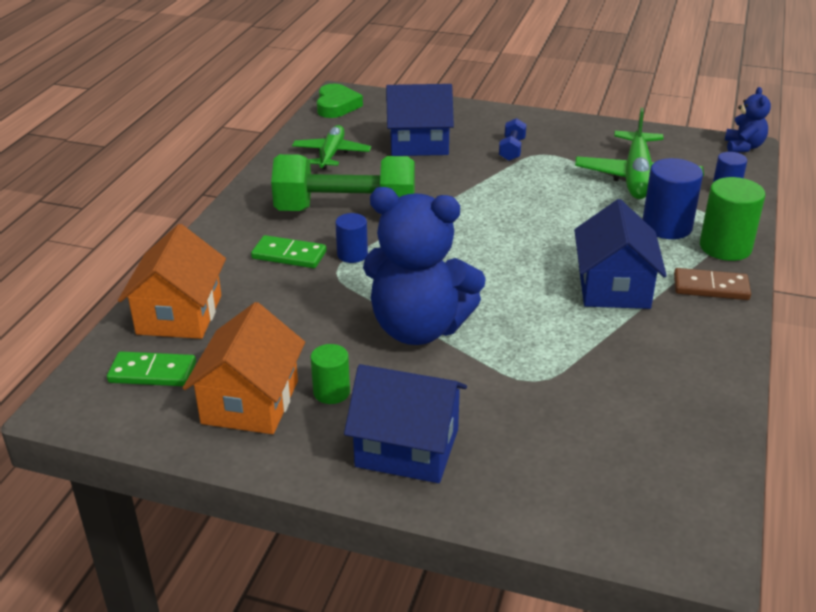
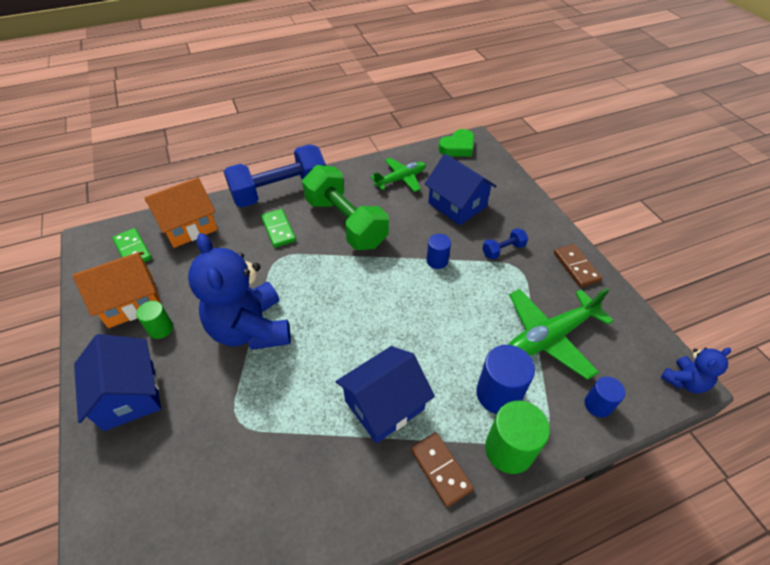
camera: 50 degrees right, 15 degrees up
(224, 230) = (280, 191): none -> blue dumbbell
(352, 255) = (302, 254): blue cylinder -> blue cylinder (437, 261)
(578, 129) = (576, 267): none -> brown domino

